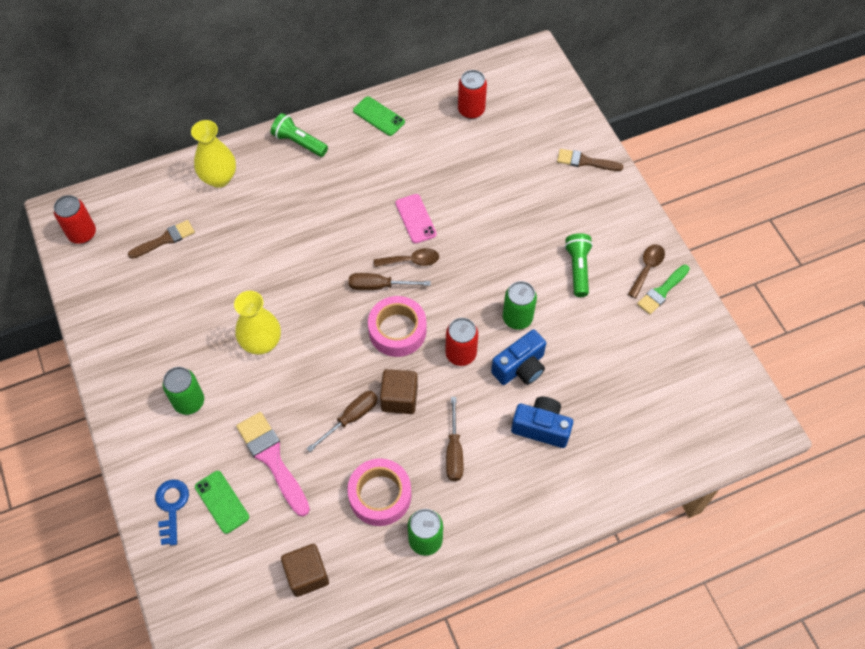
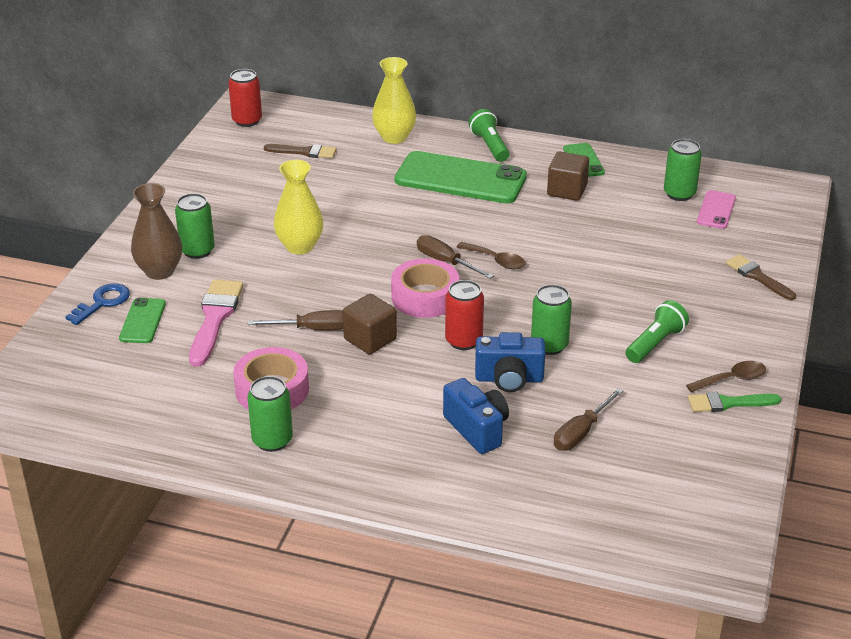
camera: 40 degrees right, 25 degrees down
(182, 443) = (160, 271): none -> brown vase
(307, 575) = (147, 402): brown cube -> brown cube (567, 190)
(310, 192) = (460, 179): none -> green phone
(416, 218) = (535, 237): pink phone -> pink phone (716, 210)
(454, 451) = (374, 399): brown screwdriver -> brown screwdriver (581, 432)
(471, 110) = (679, 194): red can -> green can

